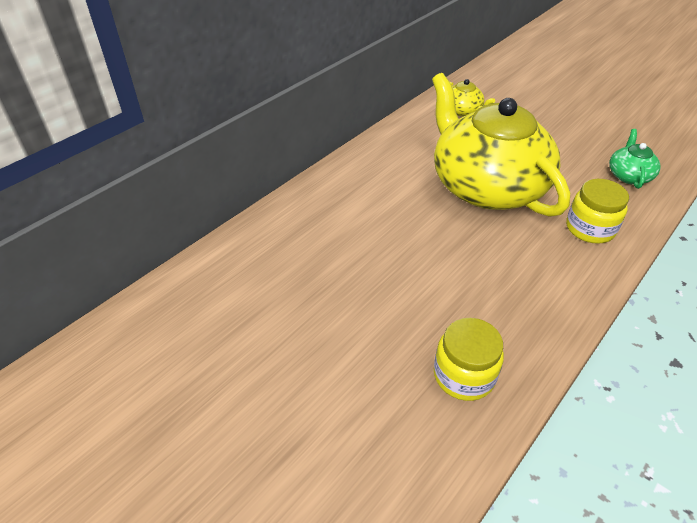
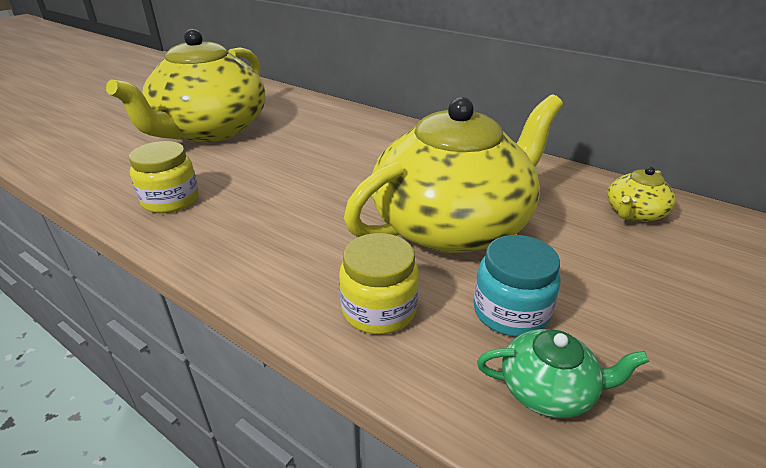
camera: 85 degrees right, 10 degrees down
(274, 370) = (210, 130): none -> yellow teapot
(575, 177) = (510, 312): none -> turquoise jar

